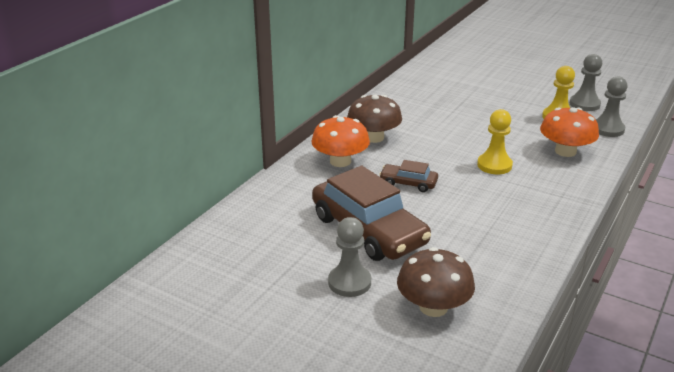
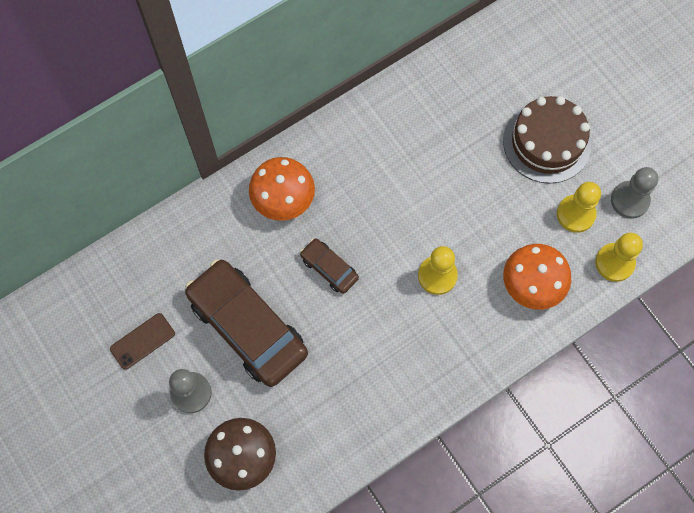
camera: 25 degrees right, 40 degrees up
(278, 265) = (142, 341): none -> brown phone
(368, 230) = (248, 326): brown car -> brown car turned 150 degrees clockwise
(374, 137) = (343, 167): brown mushroom -> none
(504, 96) = (546, 142): none -> brown cake
(607, 129) = (614, 263): grey pawn -> yellow pawn

